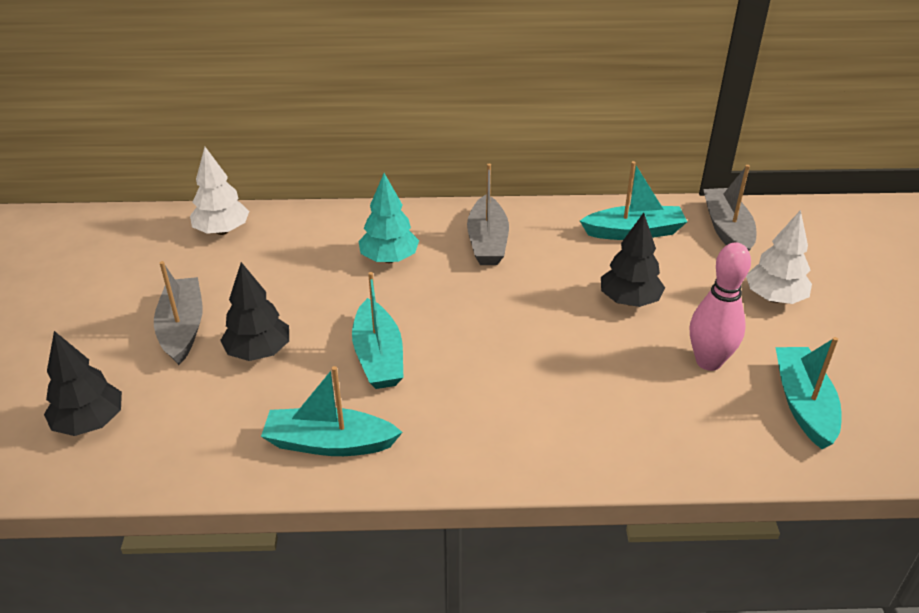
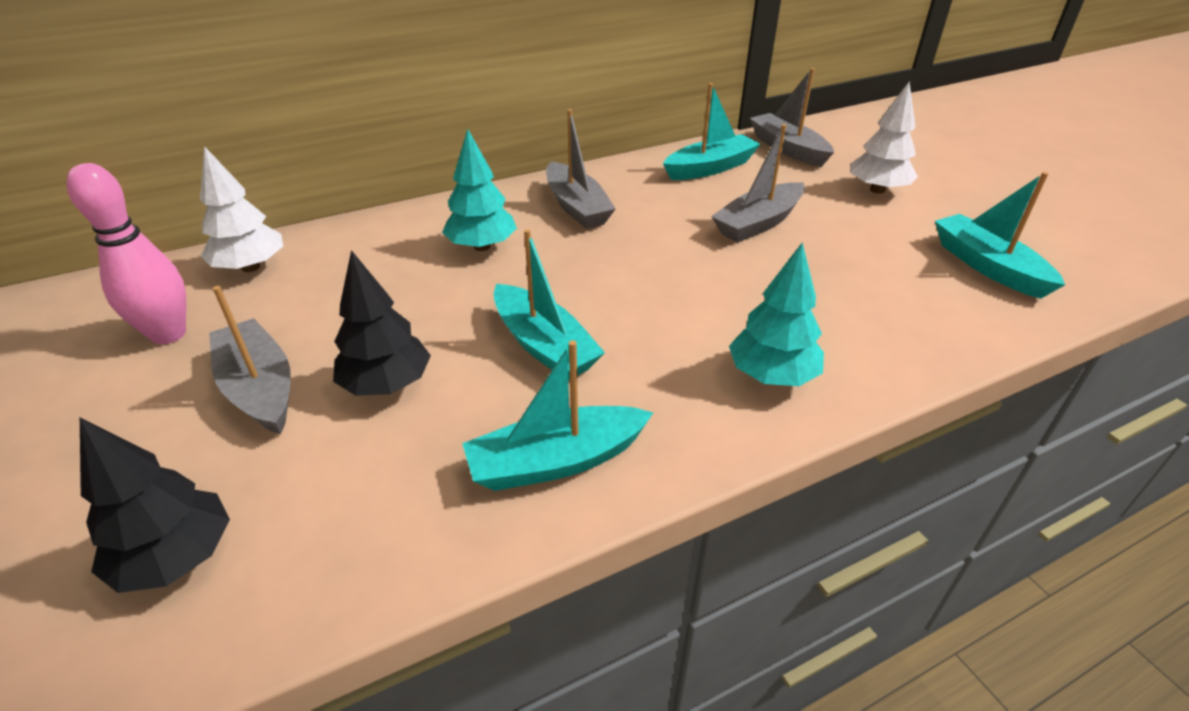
camera: 25 degrees left, 0 degrees up
(524, 436) = (771, 376): none -> turquoise tree
(629, 300) = (758, 223): black tree -> grey boat
(708, 361) = (876, 254): pink bowling pin -> pink bowling pin (168, 334)

